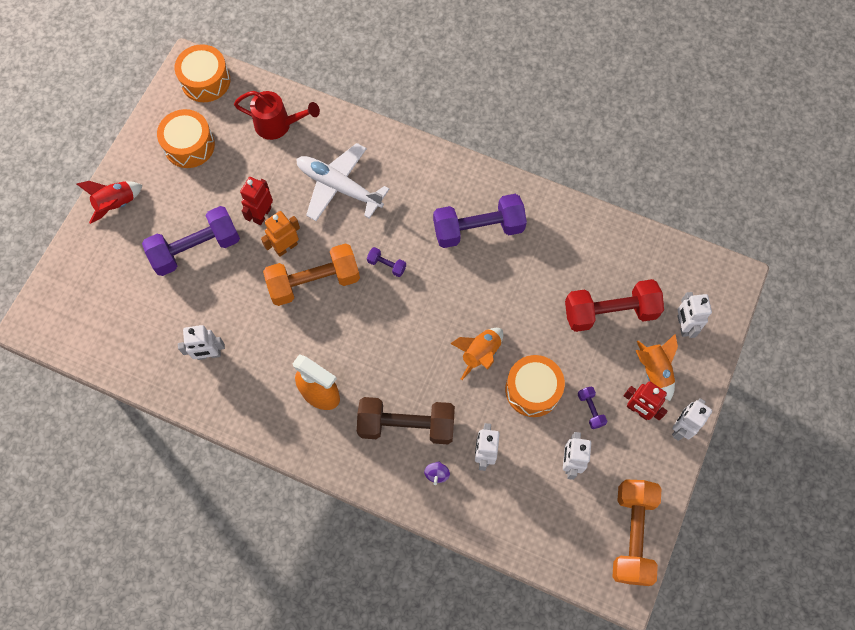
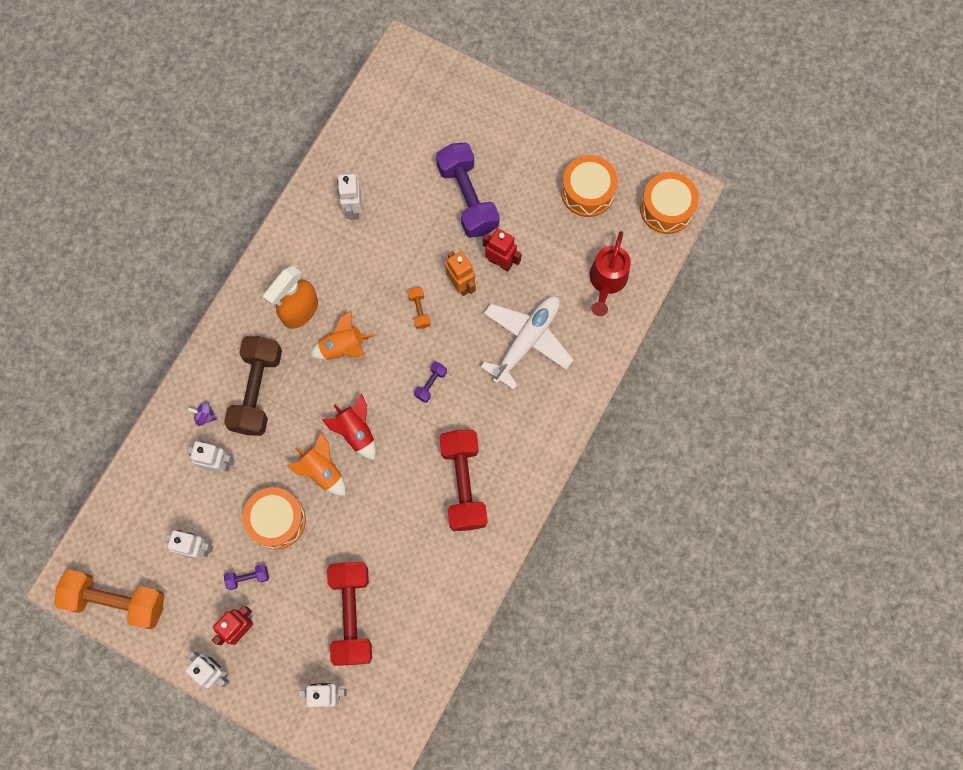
camera: 95 degrees right, 5 degrees up
(116, 204) = (524, 123): red rocket -> red rocket (356, 432)
(314, 282) = (419, 310): orange dumbbell -> orange dumbbell, size x0.43
(478, 229) = (463, 483): purple dumbbell -> red dumbbell
(654, 371) = (280, 652): orange rocket -> orange rocket (343, 348)

